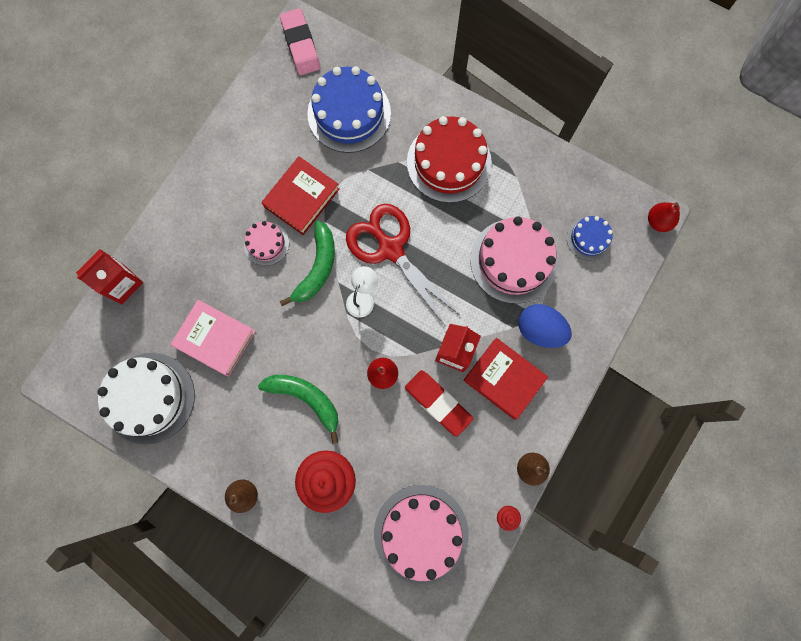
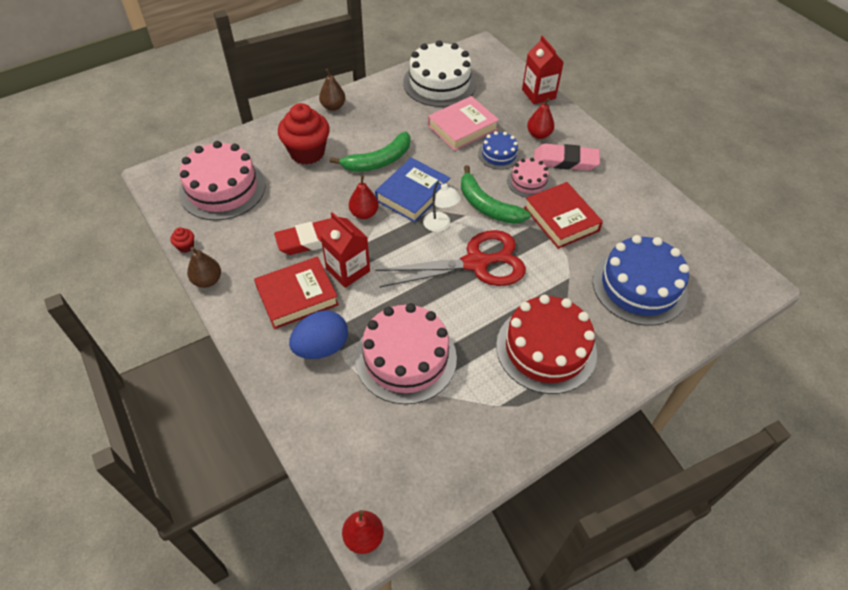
camera: 115 degrees right, 25 degrees down
(191, 259) = (539, 134): none -> red pear
(300, 45) = (736, 276): pink eraser -> pink eraser (565, 161)
(335, 342) = (412, 194): none -> blue book
(589, 238) = (387, 444): blue cake -> blue cake (499, 154)

